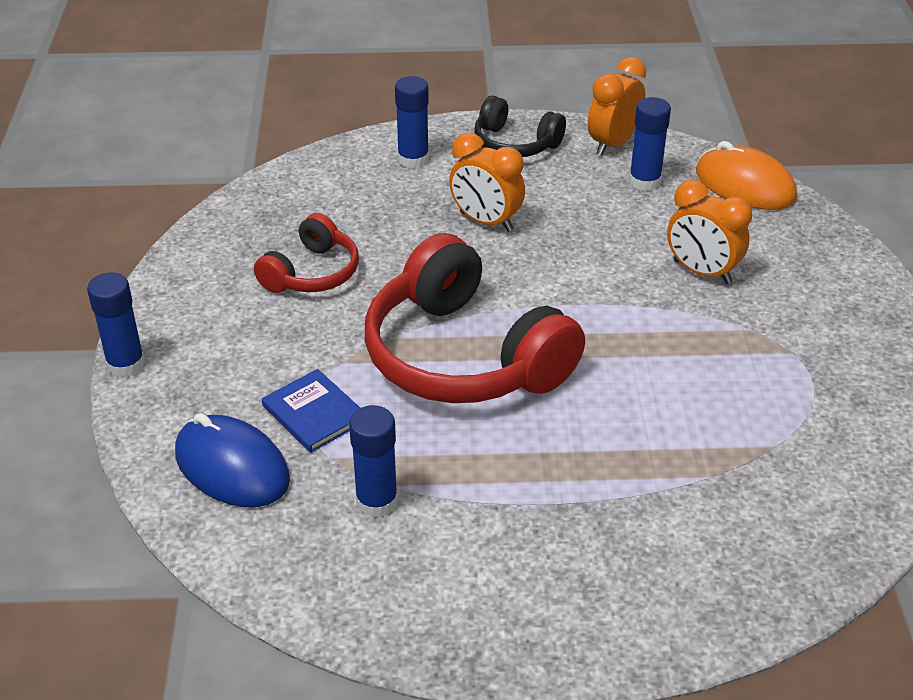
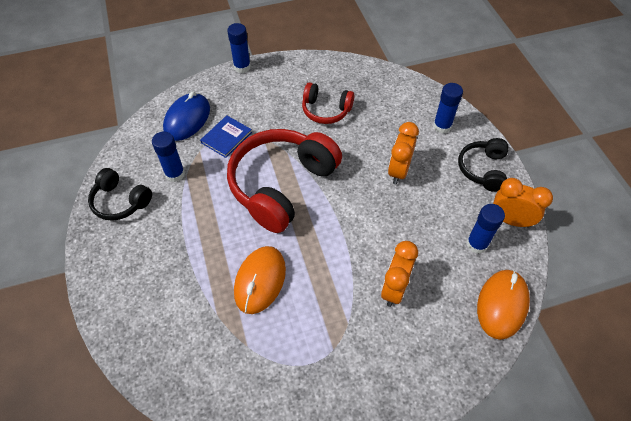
camera: 75 degrees right, 15 degrees up
(416, 597) = (120, 201): none -> black headphones
(657, 413) = (260, 281): none -> orange mouse

